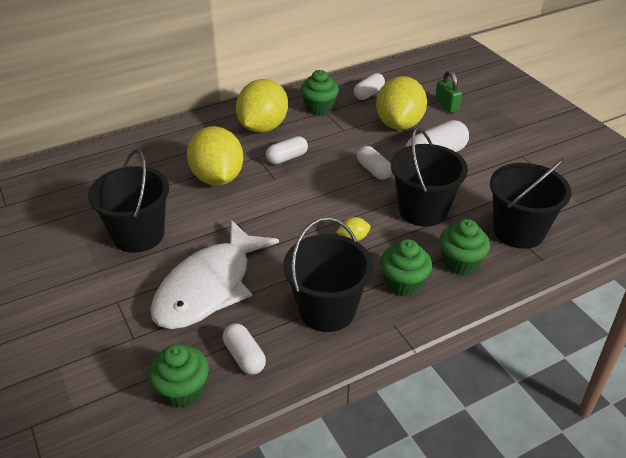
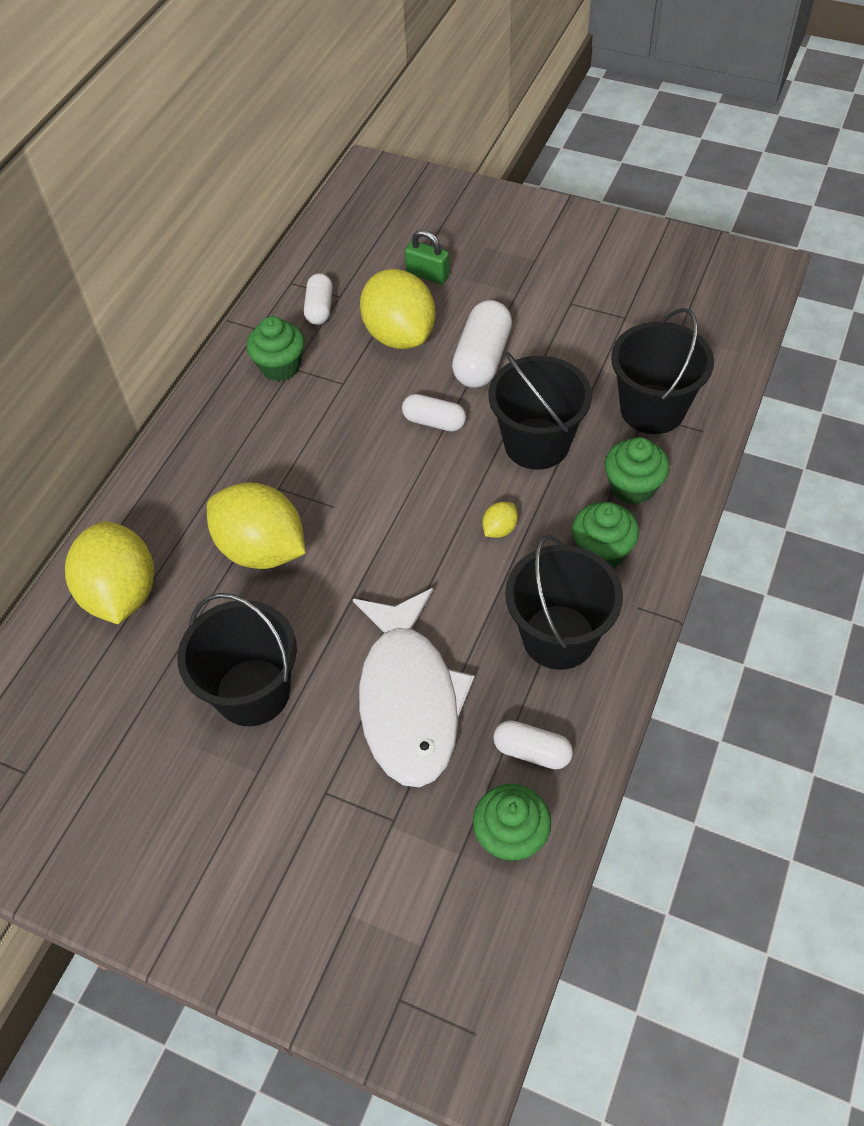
camera: 35 degrees left, 15 degrees up
(263, 127) = (239, 438): yellow lemon -> yellow lemon (121, 593)
(287, 158) = (317, 466): white capsule -> none

